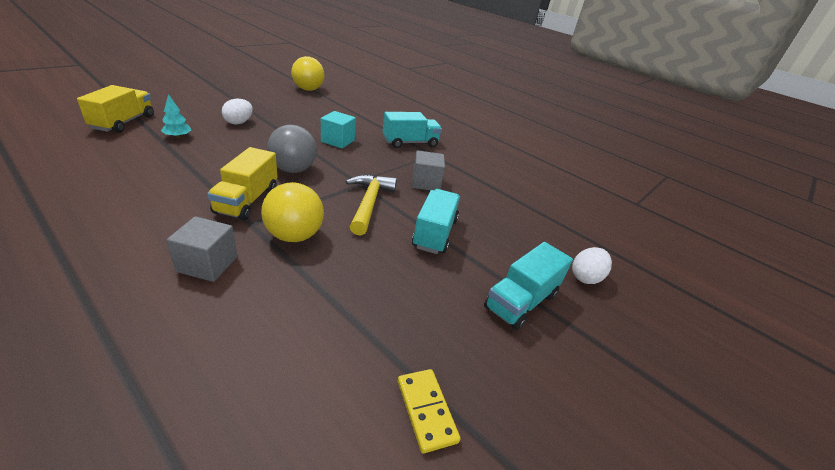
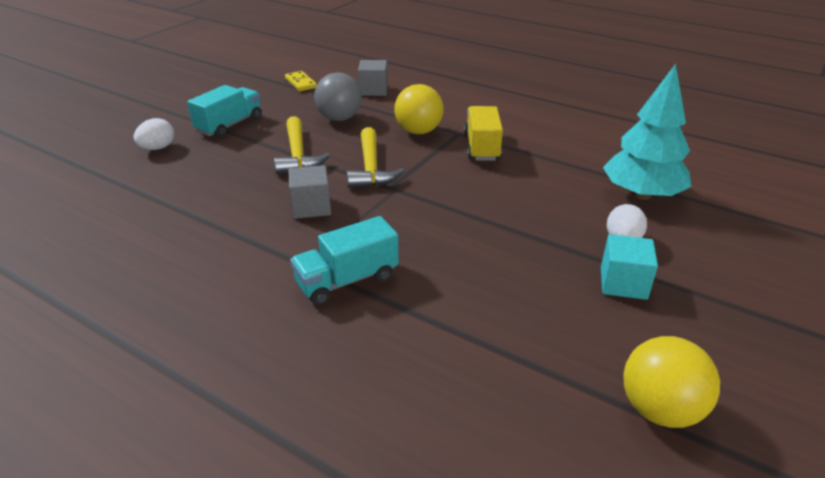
camera: 175 degrees right, 0 degrees up
(123, 122) = (725, 198): yellow truck -> none
(178, 137) = (641, 194): turquoise tree -> turquoise tree, size x2.39
(207, 264) = (458, 108): grey cube -> grey cube (373, 90)
(293, 170) = (475, 186): grey ball -> grey ball (339, 118)
(337, 141) = (461, 247): turquoise cube -> turquoise cube (623, 283)
(434, 233) = (298, 155): turquoise truck -> yellow hammer

